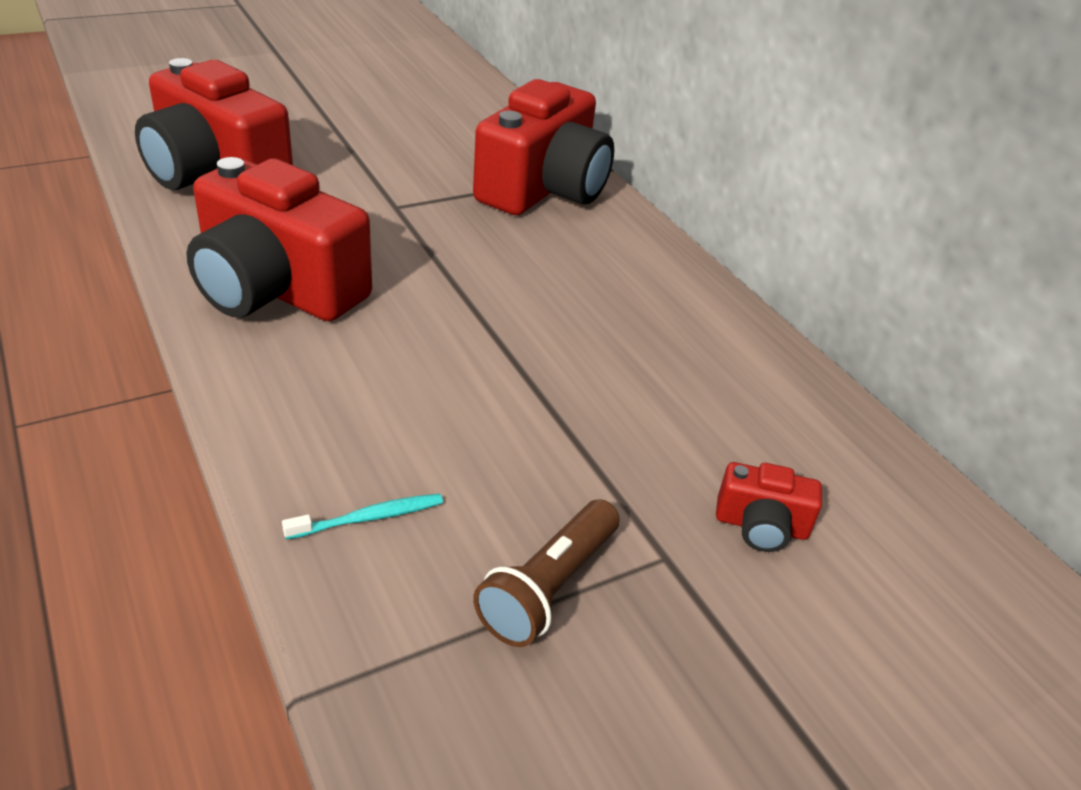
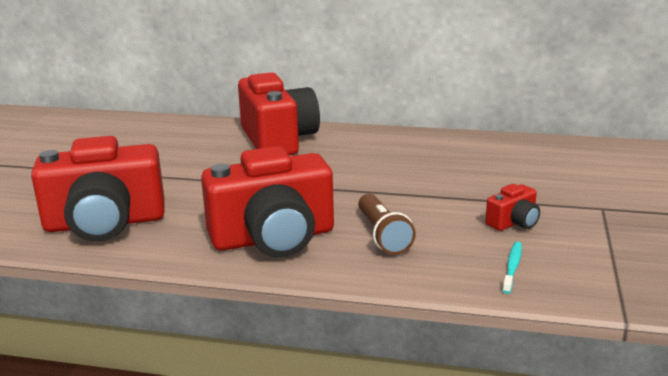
camera: 45 degrees left, 15 degrees down
(548, 587) = (600, 239): brown flashlight -> brown flashlight (383, 235)
(761, 526) = (600, 183): red camera -> red camera (514, 222)

